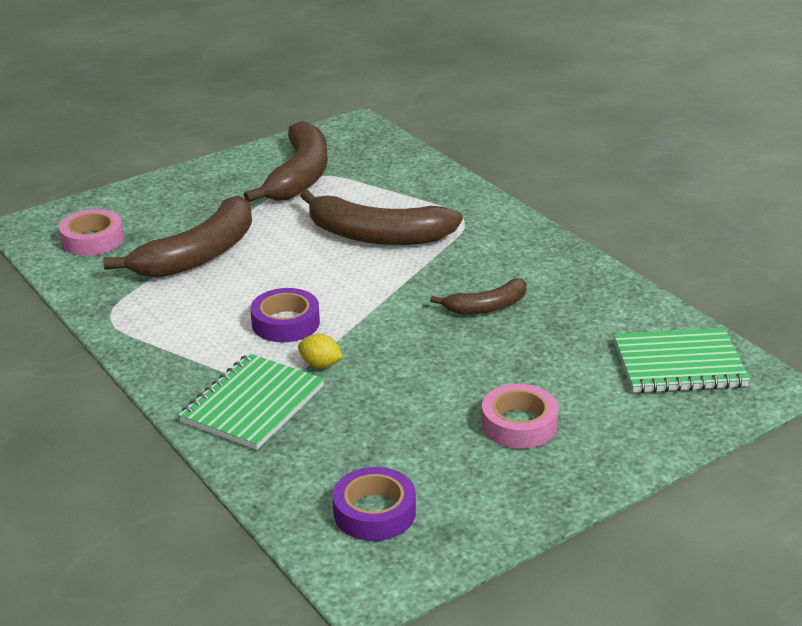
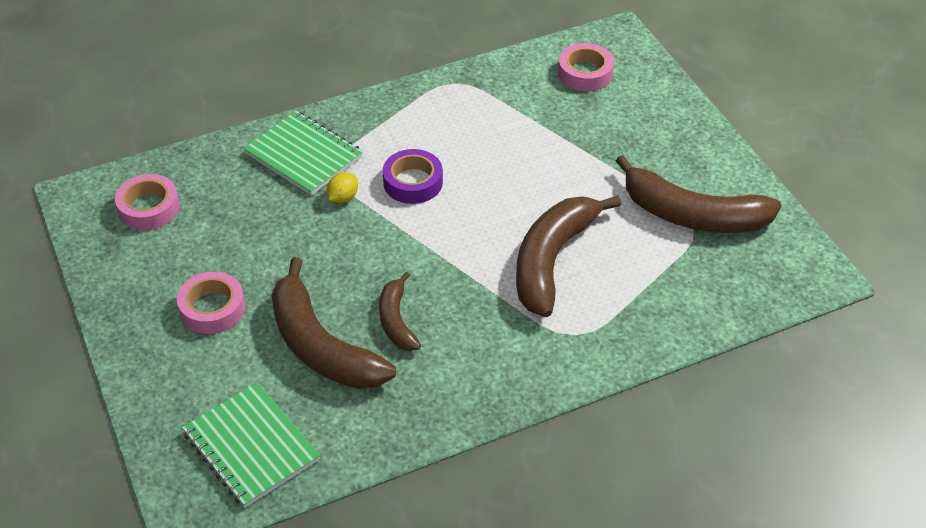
camera: 100 degrees right, 15 degrees up
(199, 254) = (543, 136): brown banana -> brown banana (321, 346)
(374, 512) = (149, 208): purple tape -> pink tape
(679, 364) = (251, 446): green notebook -> green notebook turned 45 degrees counterclockwise

